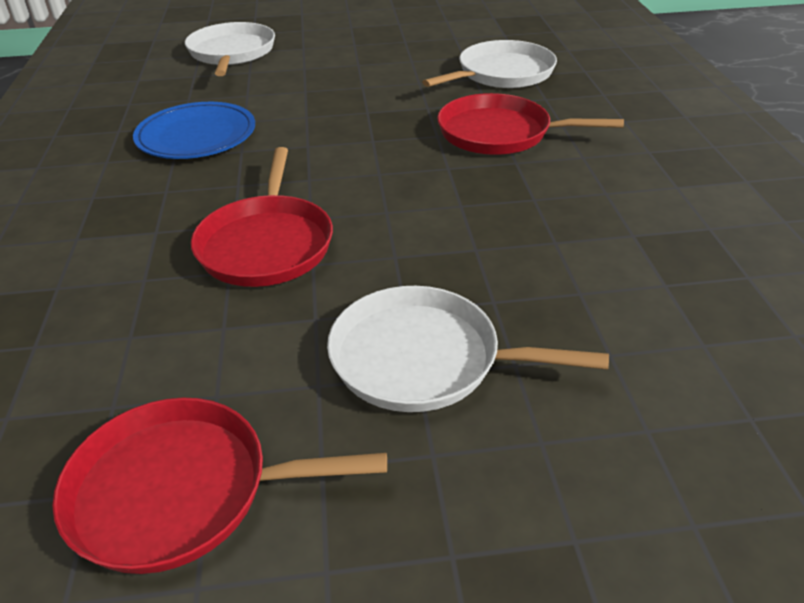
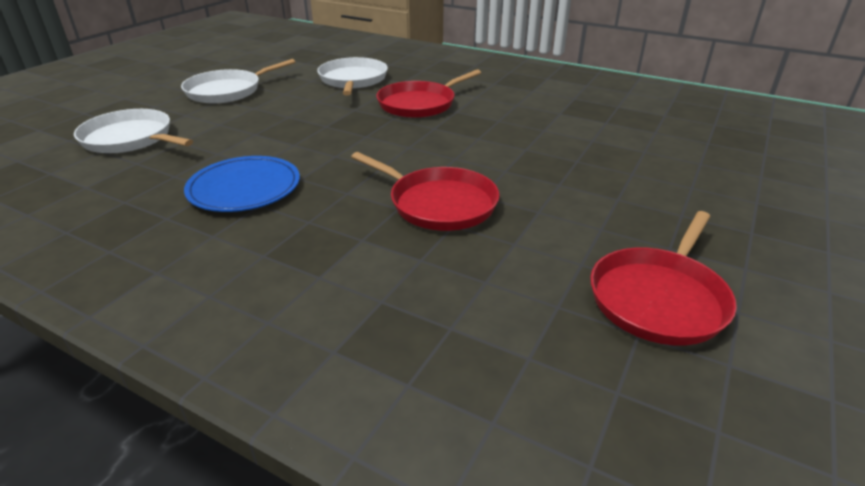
camera: 55 degrees left, 5 degrees down
(423, 359) = (606, 193): white pan -> white pan (227, 91)

